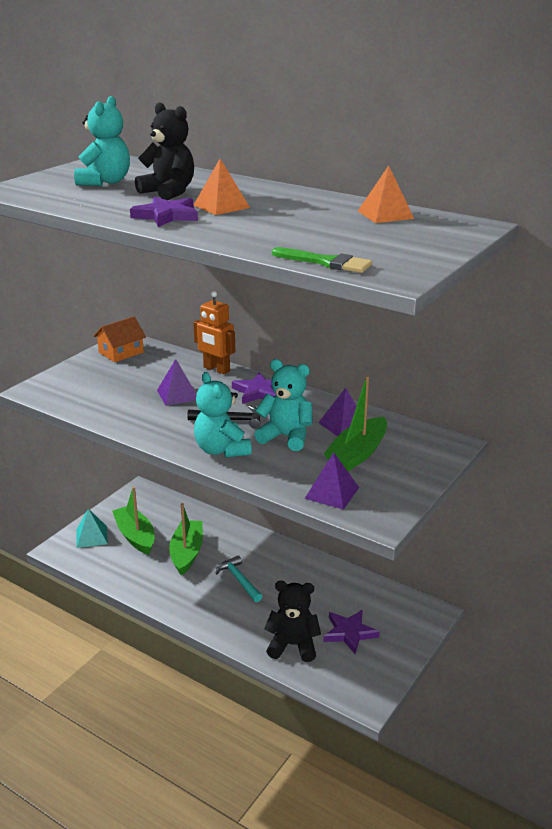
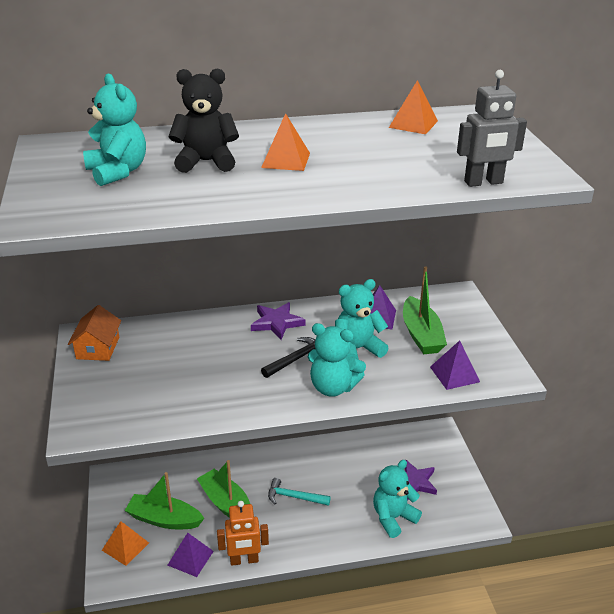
camera: 45 degrees left, 5 degrees up
(91, 536) = (125, 546): turquoise pyramid -> orange pyramid
(166, 216) = (269, 187): purple star -> none
(178, 394) = (218, 360): purple pyramid -> purple pyramid (190, 558)
(216, 369) = (210, 321): orange robot -> orange robot (244, 560)
(293, 645) = (393, 518): black teddy bear -> turquoise teddy bear
(326, 262) = (483, 182): green brush -> grey robot

